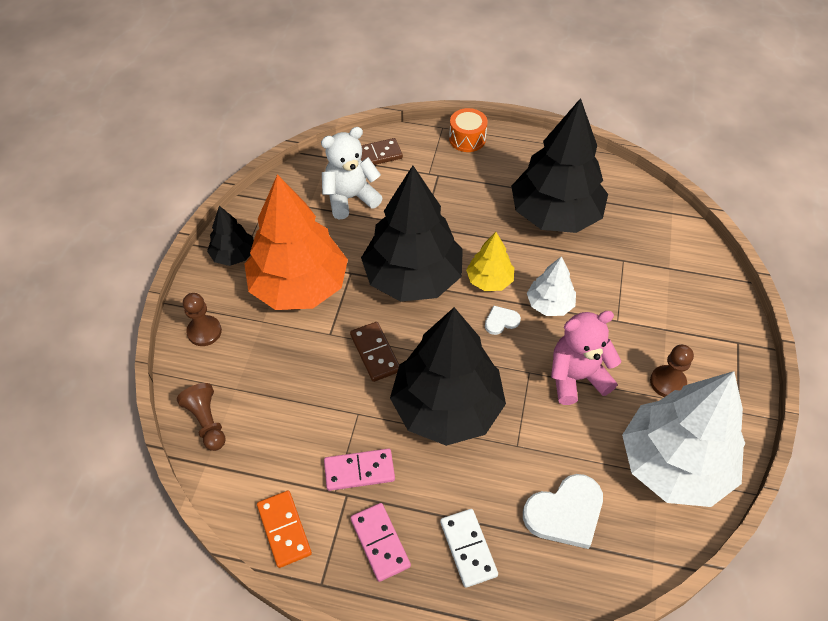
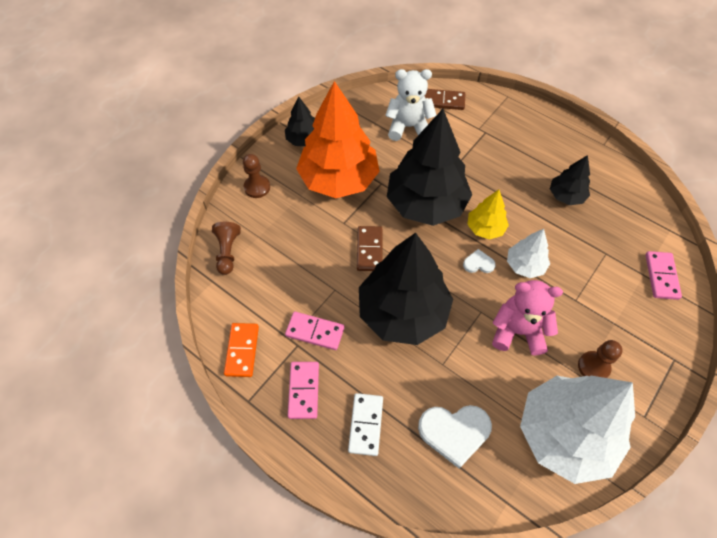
camera: 25 degrees right, 5 degrees up
(467, 139) = (523, 111): orange drum -> none
(555, 215) = (566, 196): black tree -> black tree, size x0.48
(686, 263) = (661, 276): none -> pink domino

